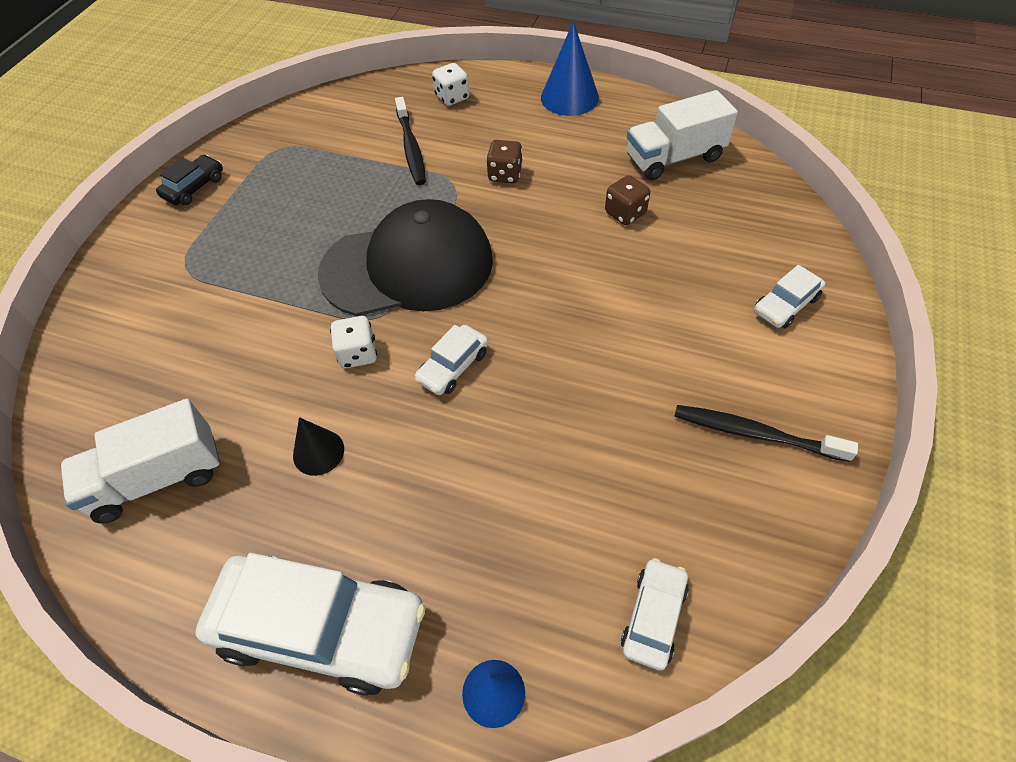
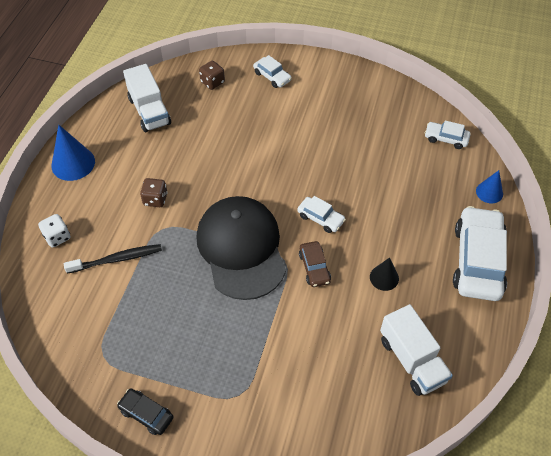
camera: 95 degrees left, 0 degrees up
(358, 354) = (314, 267): white dice -> brown car
(625, 213) = (199, 137): brown dice -> brown dice (212, 82)
(755, 434) = (352, 97): black toothbrush -> none

